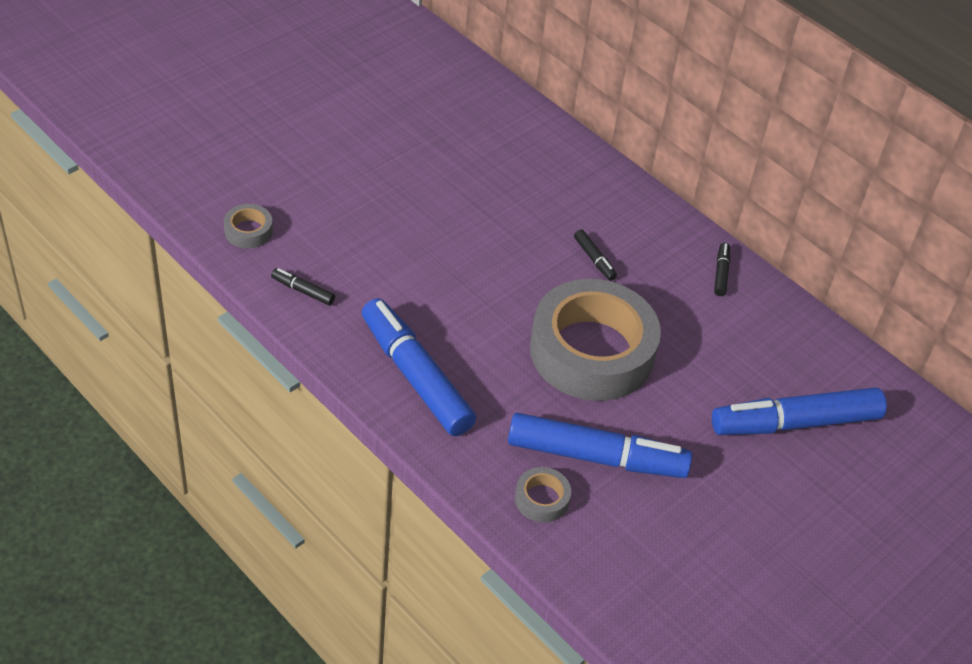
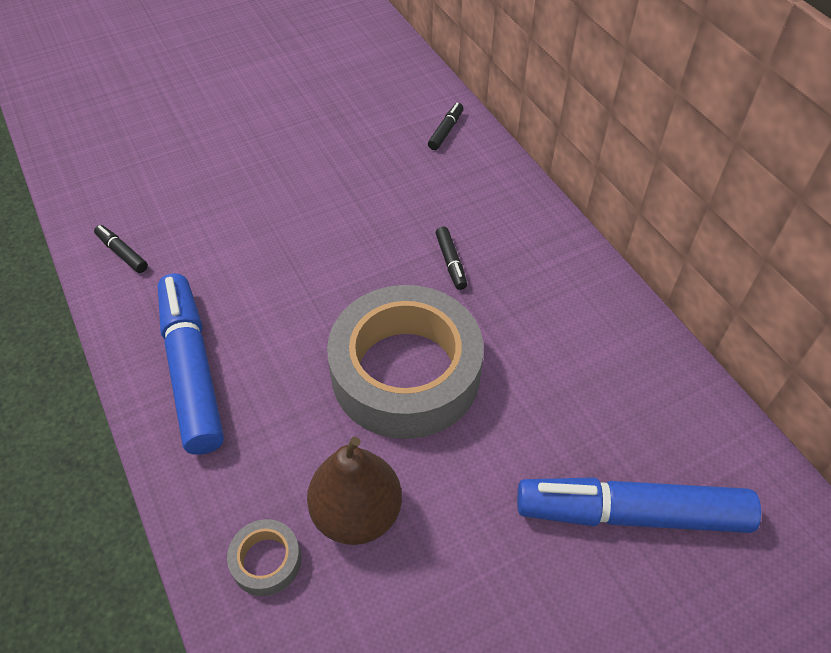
camera: 20 degrees right, 5 degrees up
(248, 231) = (102, 183): grey tape -> none
(596, 457) = (357, 513): blue marker -> brown pear
(721, 273) = (594, 300): black marker -> black marker (445, 131)

